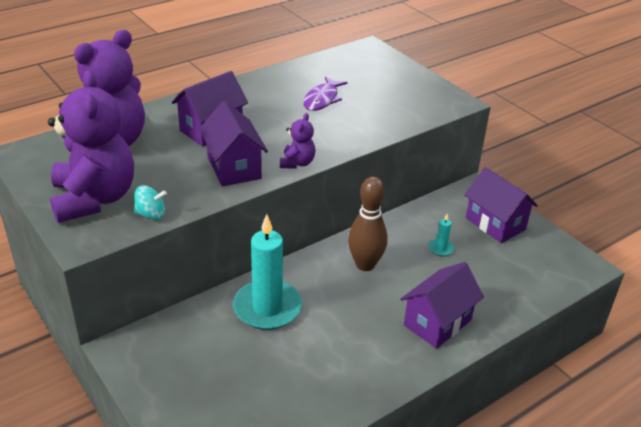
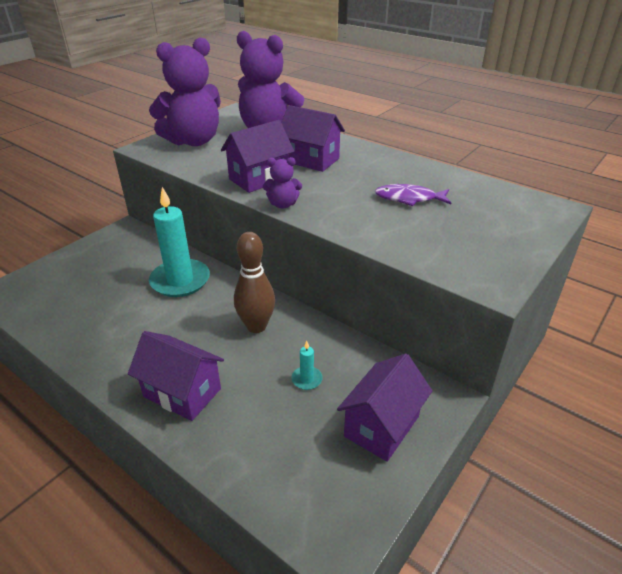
camera: 75 degrees right, 0 degrees up
(151, 214) = (181, 162): turquoise spinning top -> none

